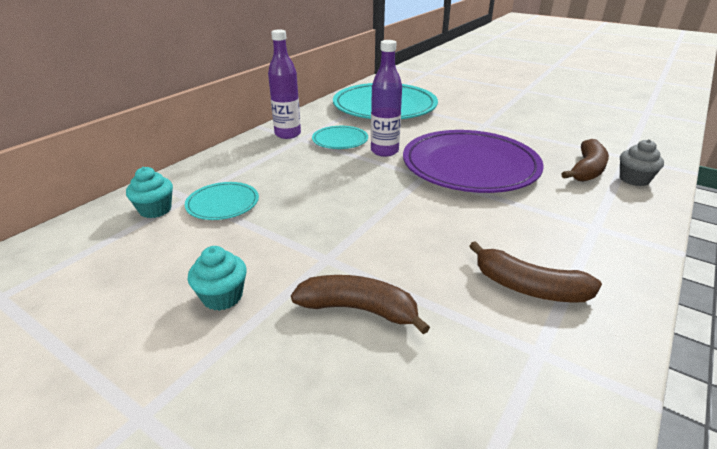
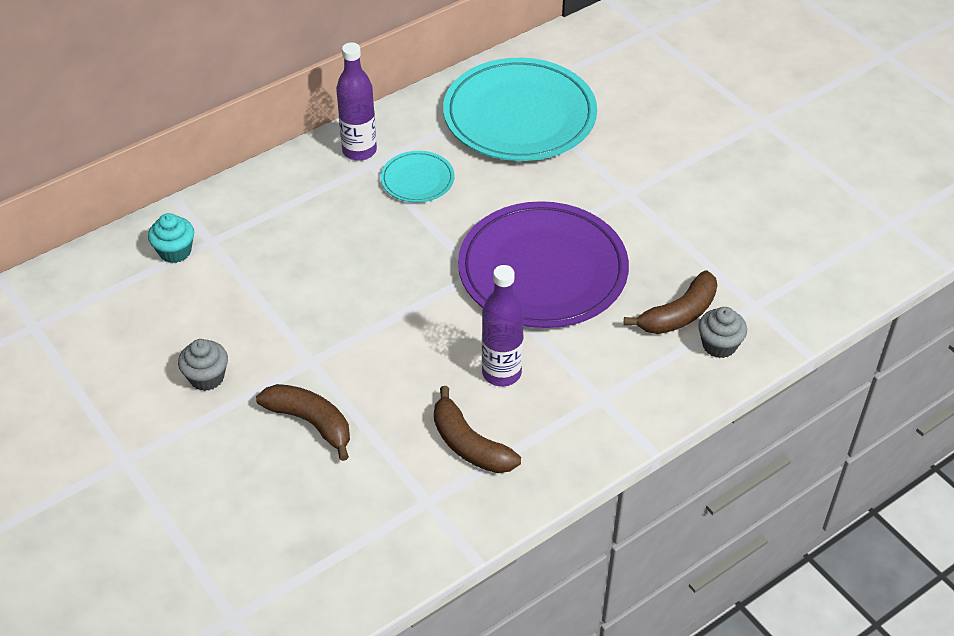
camera: 20 degrees right, 15 degrees up
(222, 297) = (207, 377): turquoise cupcake -> grey cupcake
(223, 204) = (242, 260): turquoise plate -> none
(384, 151) = (459, 216): purple bottle -> purple bottle (501, 373)

